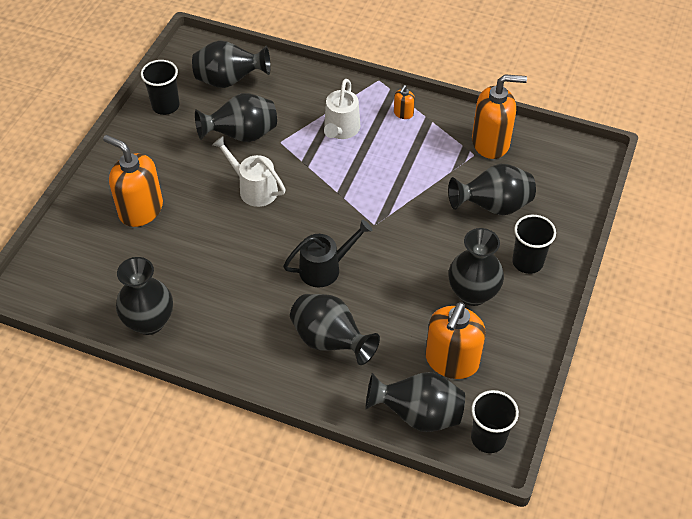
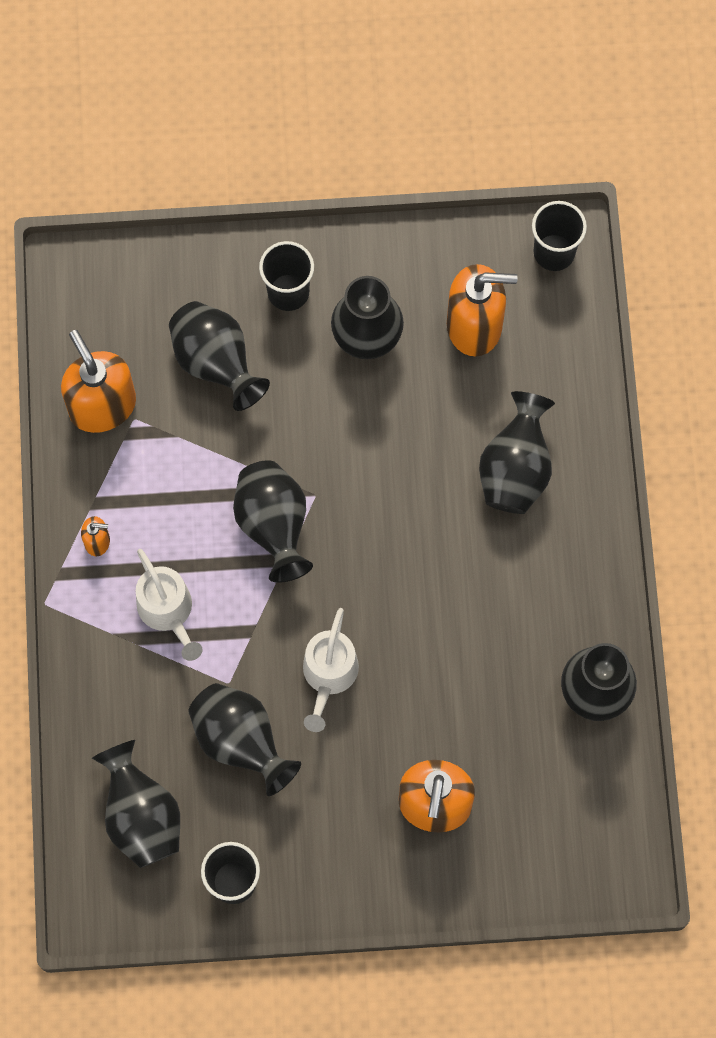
camera: 115 degrees left, 20 degrees up
(325, 268) = (413, 524): black watering can -> none
(341, 130) = (168, 611): white watering can -> white watering can turned 75 degrees clockwise
(418, 415) = (562, 334): black vase -> black vase (273, 526)

